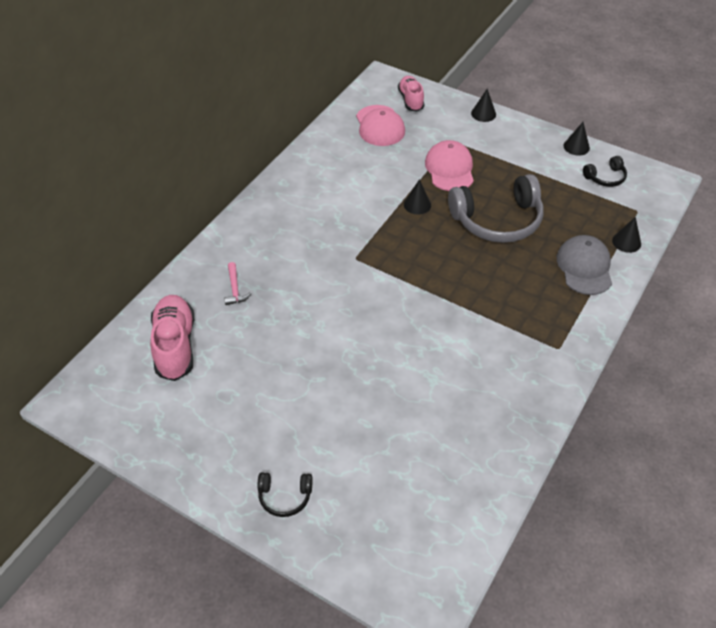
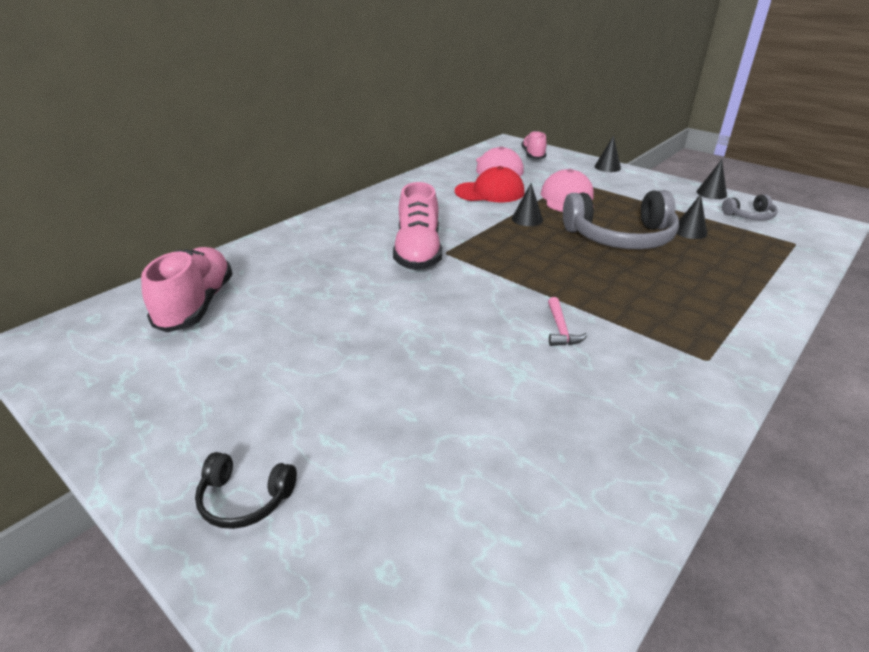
camera: 10 degrees right, 15 degrees down
(235, 289) = (295, 264): pink hammer -> pink hammer (560, 329)
(333, 260) = (418, 252): none -> pink shoe
(378, 167) = (490, 192): none -> red cap
(584, 267) = (735, 284): grey cap -> none
(605, 177) = (749, 216): black headphones -> grey headphones
(626, 242) = (787, 267): black cone -> black cone (689, 231)

